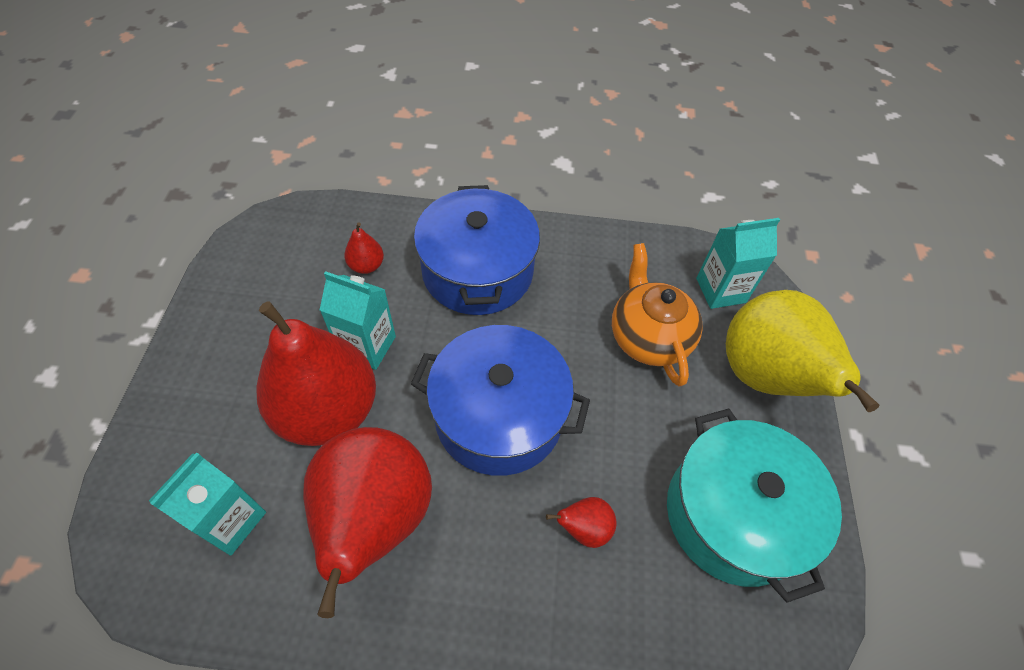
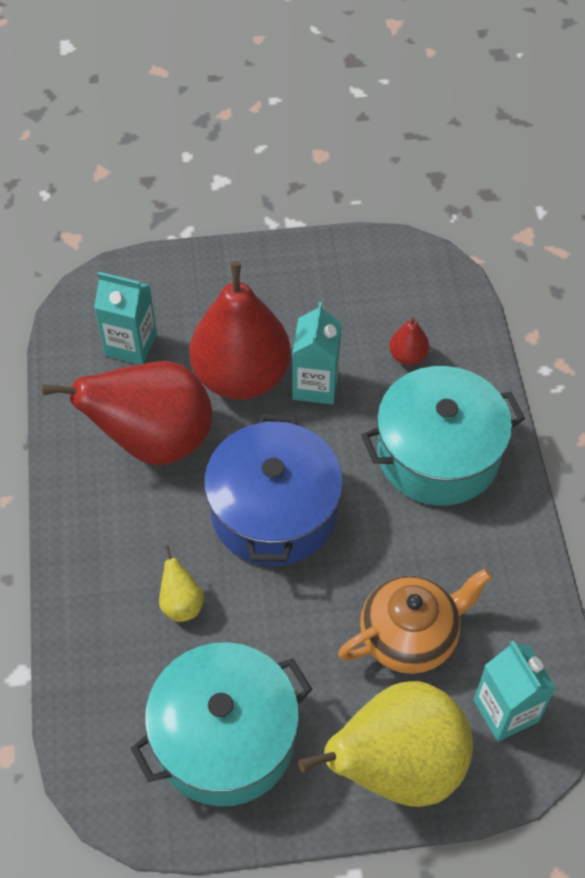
camera: 80 degrees right, 0 degrees up
(477, 271) = (438, 454): blue pot -> turquoise pot
(584, 528) = (181, 604): red pear -> yellow pear

